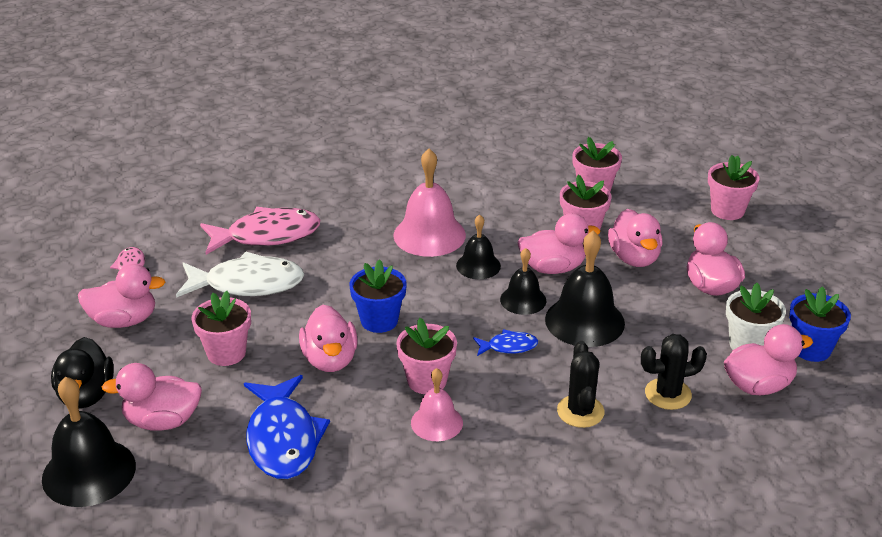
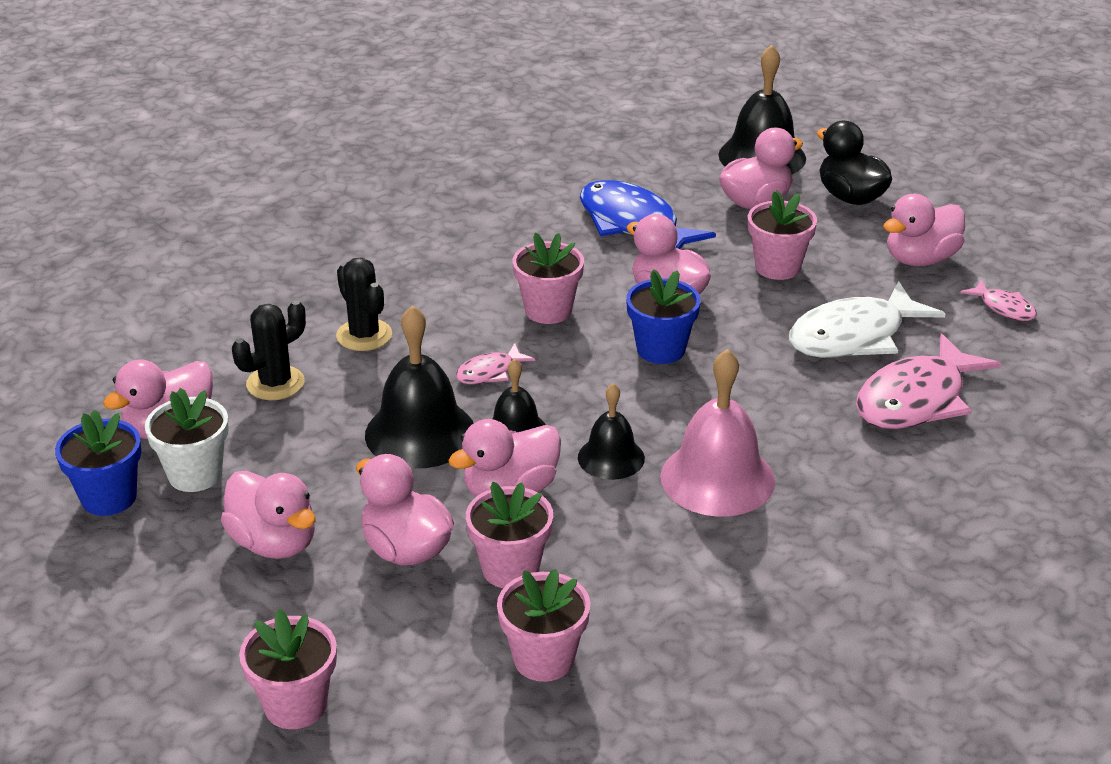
camera: 150 degrees right, 0 degrees up
(436, 422) = (504, 280): pink bell -> none
(508, 346) = (489, 372): blue fish -> pink fish

